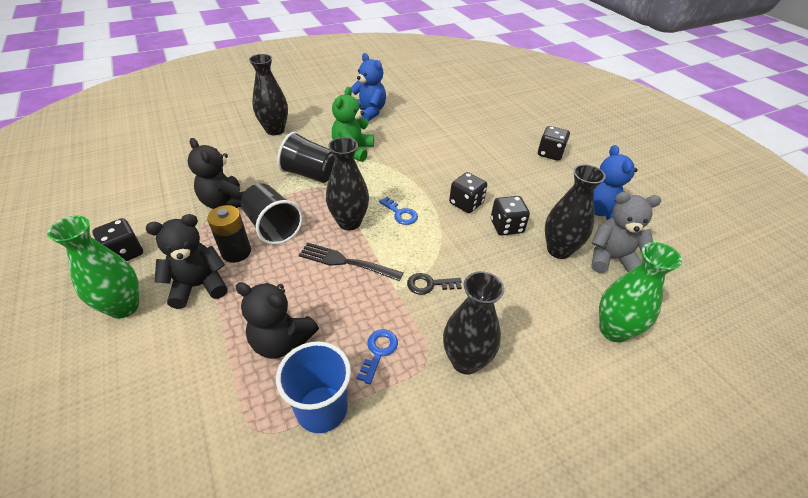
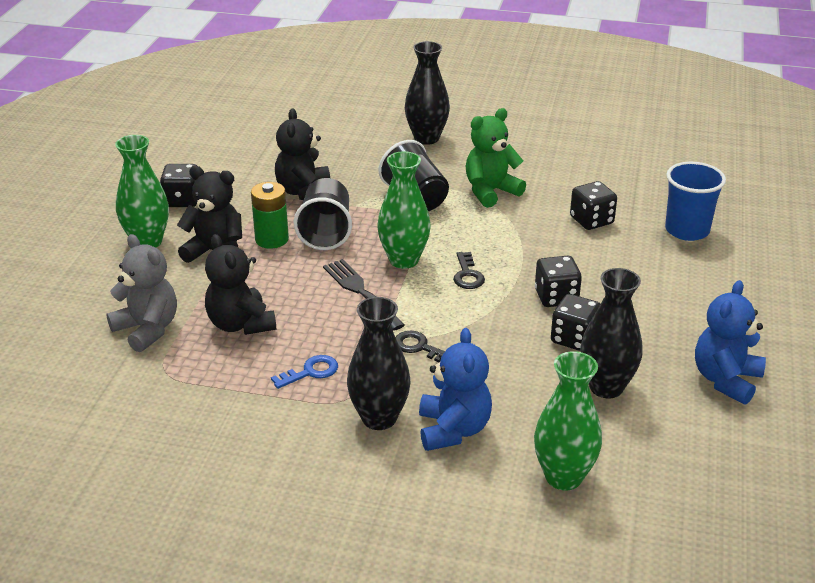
camera: 40 degrees right, 10 degrees down
(236, 252) = (272, 239): black battery -> green battery
(322, 409) = (223, 384): blue cup -> blue cup (687, 230)
(349, 222) = (404, 260): black vase -> green vase
(368, 112) = (561, 156): blue teddy bear -> blue teddy bear (453, 430)
(400, 213) = (467, 275): blue key -> black key
(550, 153) = (750, 292): black dice -> black dice (591, 220)
(611, 258) = (661, 424): grey teddy bear -> grey teddy bear (147, 329)

